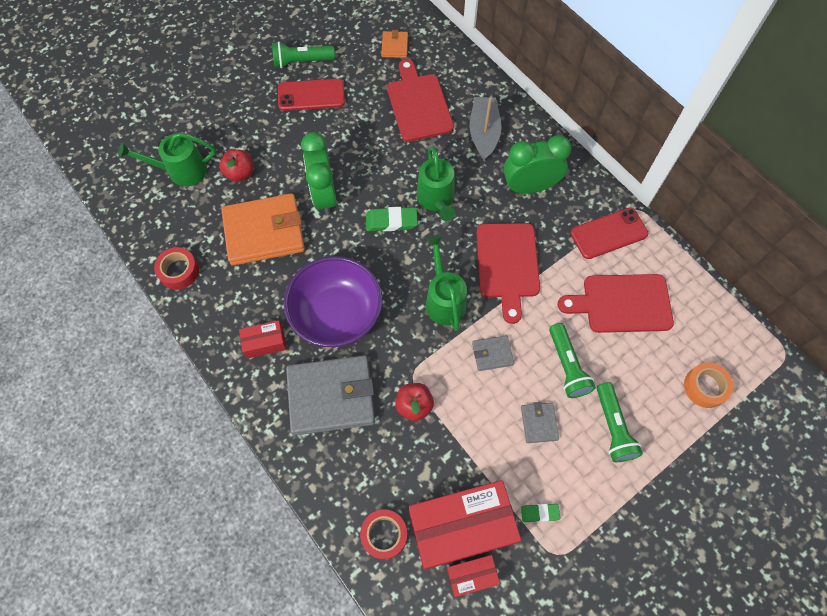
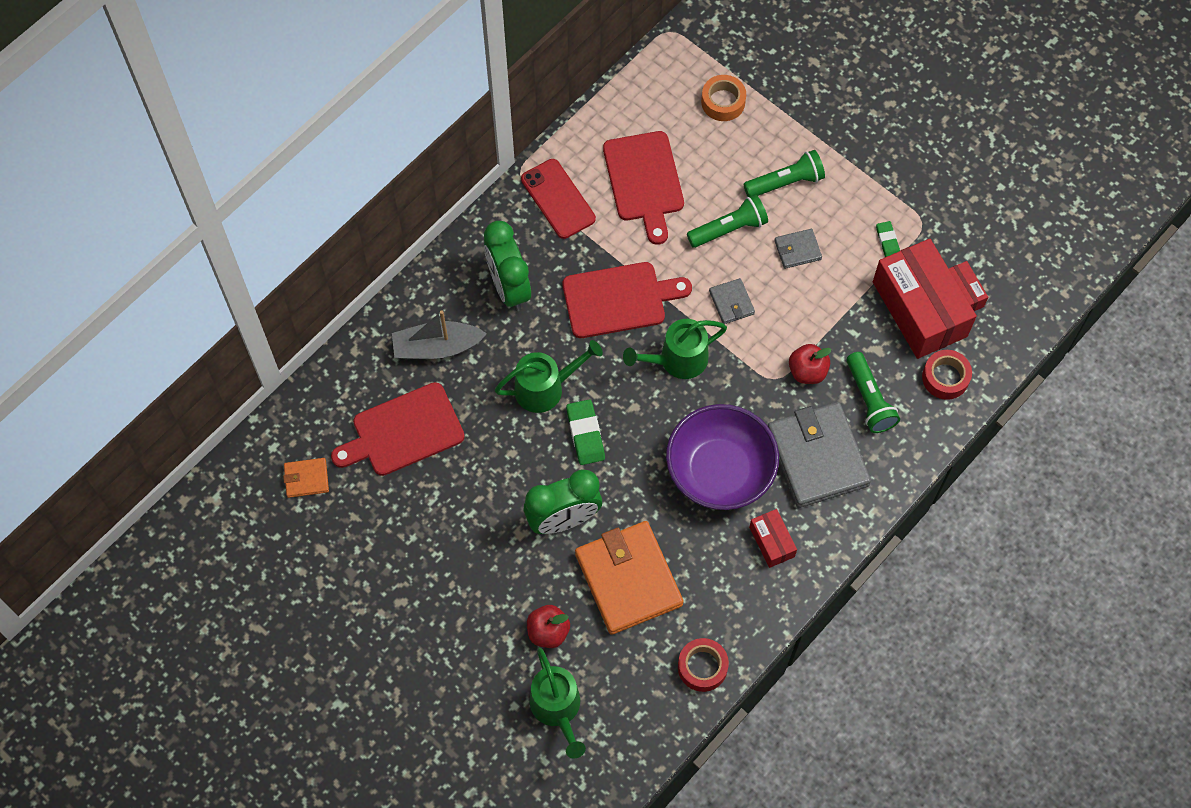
camera: 100 degrees left, 0 degrees up
(302, 61) = (350, 597): green flashlight -> green flashlight (869, 399)
(311, 95) = (407, 570): red phone -> none

